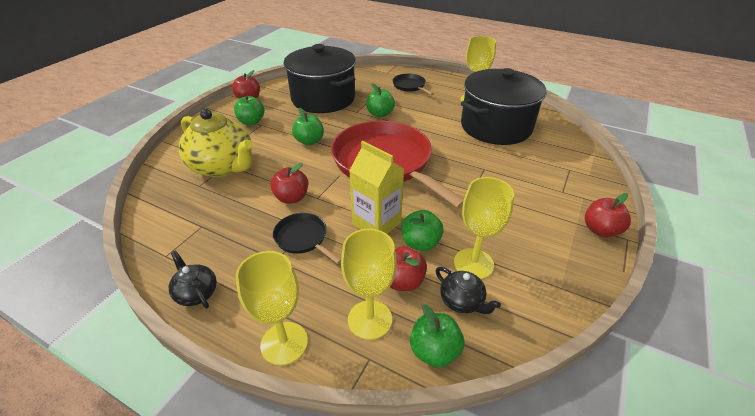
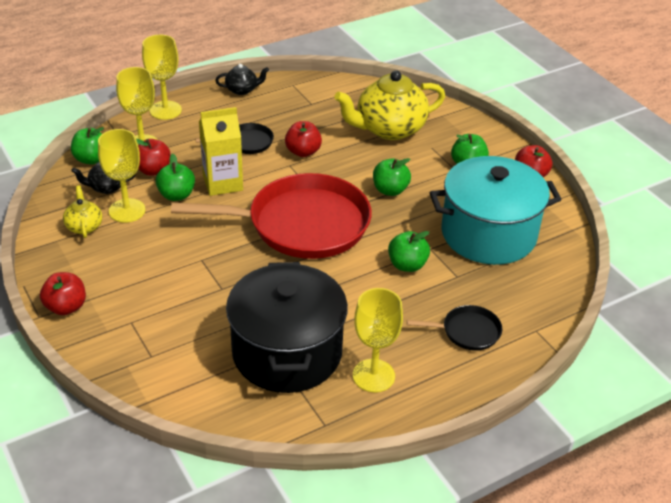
camera: 120 degrees right, 0 degrees up
(323, 98) = (488, 234): black pot -> turquoise pot
(524, 280) = (84, 226): none -> yellow teapot

